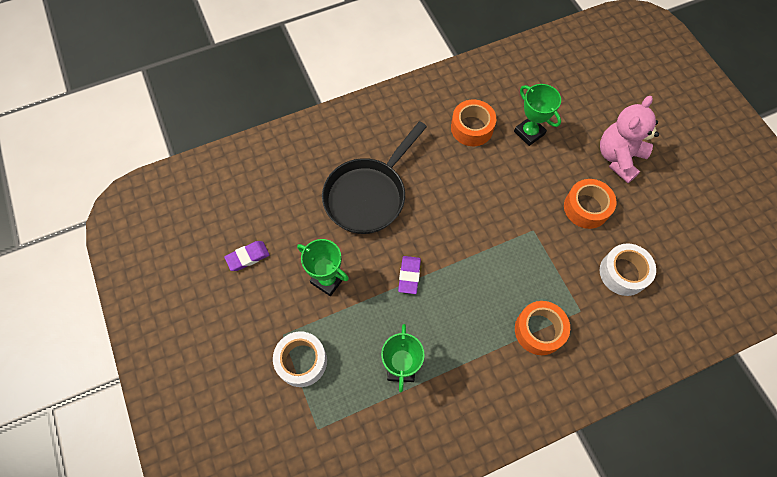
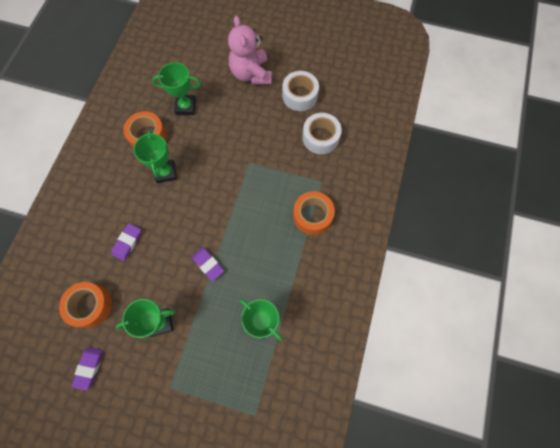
camera: 50 degrees left, 5 degrees up
(301, 361) = (200, 389): white tape -> white tape (300, 95)
(368, 195) = (127, 243): black pan -> purple eraser
(455, 170) = (166, 172): none -> green trophy
(586, 208) = (264, 120): orange tape -> orange tape (90, 306)

